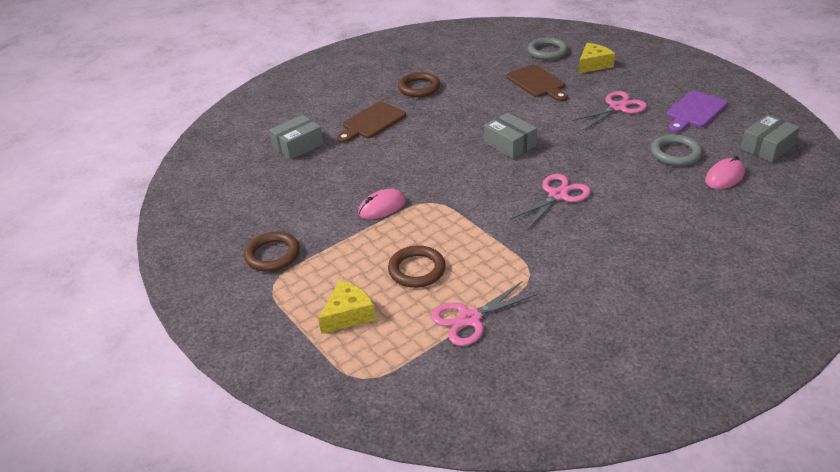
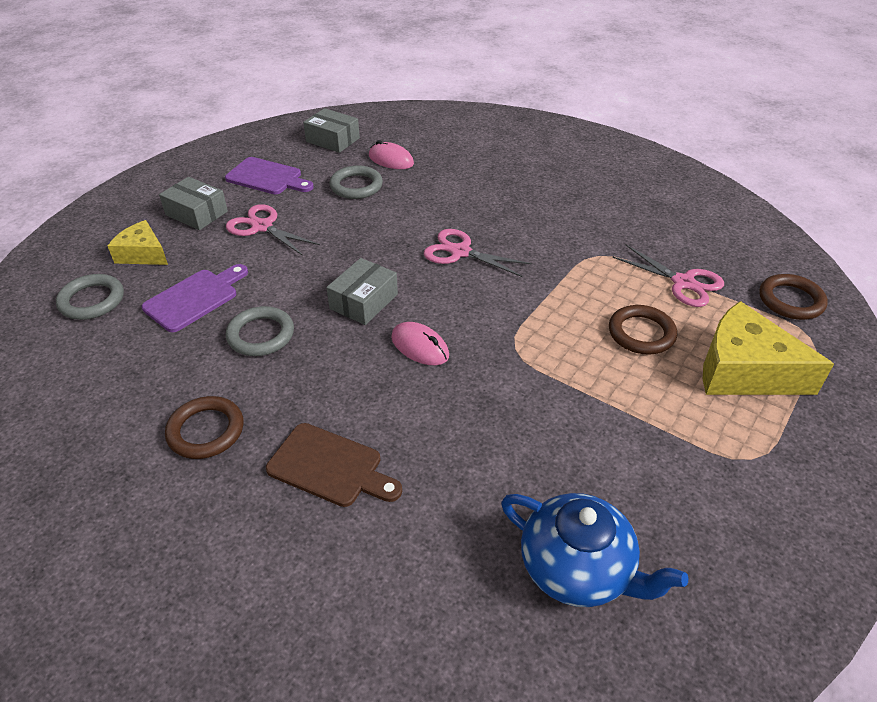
camera: 110 degrees left, 5 degrees up
(256, 190) = (578, 568): none -> blue teapot
(272, 255) = (703, 481): brown ring -> brown ring (791, 300)
(298, 145) = (426, 557): grey box -> grey box (196, 213)
(348, 314) = (744, 370): yellow cheese -> yellow cheese, size x1.70
(382, 207) = (546, 392): pink mouse -> pink mouse (420, 347)
(491, 105) = (261, 335): none -> grey ring
(537, 83) = (195, 298): brown cutting board -> purple cutting board

